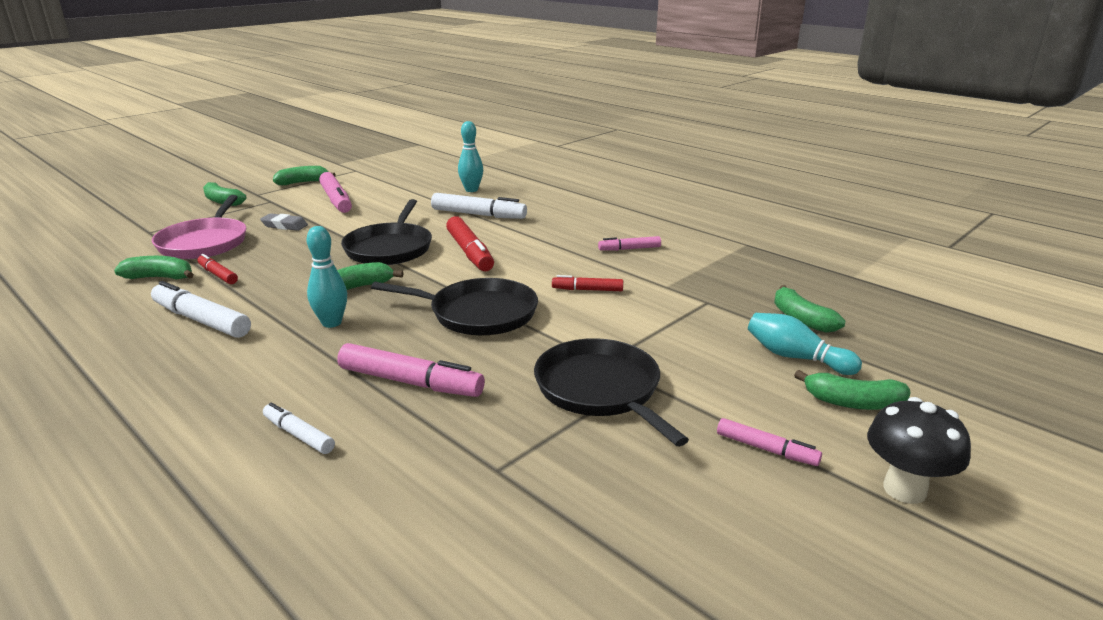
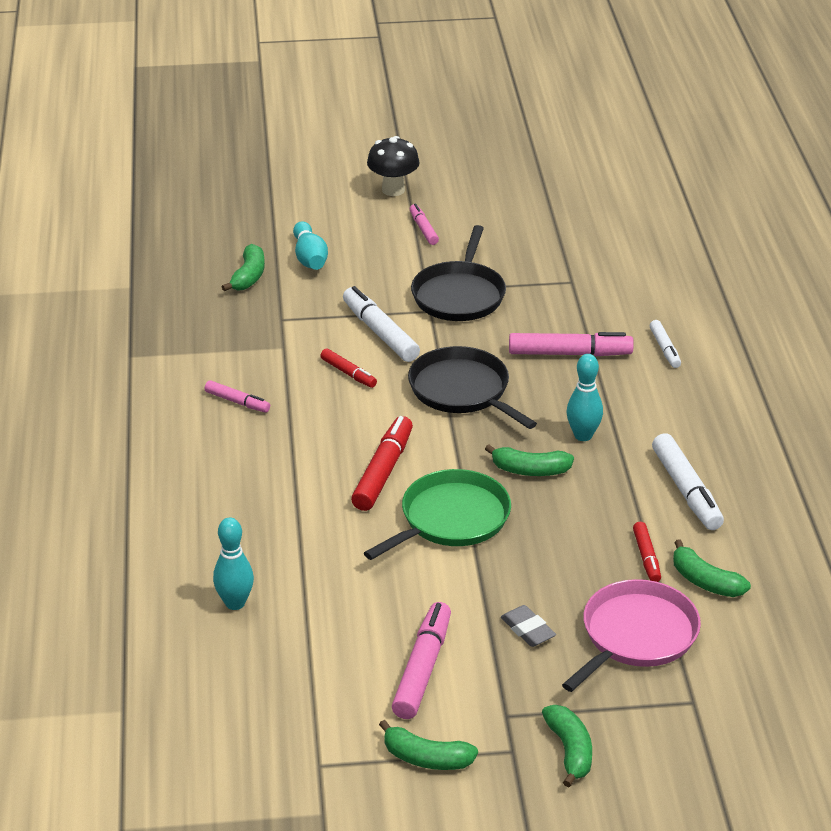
camera: 140 degrees left, 10 degrees up
(390, 248) = (450, 519): black pan -> green pan
(410, 382) = (570, 354): pink marker -> pink marker turned 120 degrees clockwise
(478, 215) = (296, 537): white marker -> white marker (380, 332)
(853, 403) = (334, 225): green banana -> none

